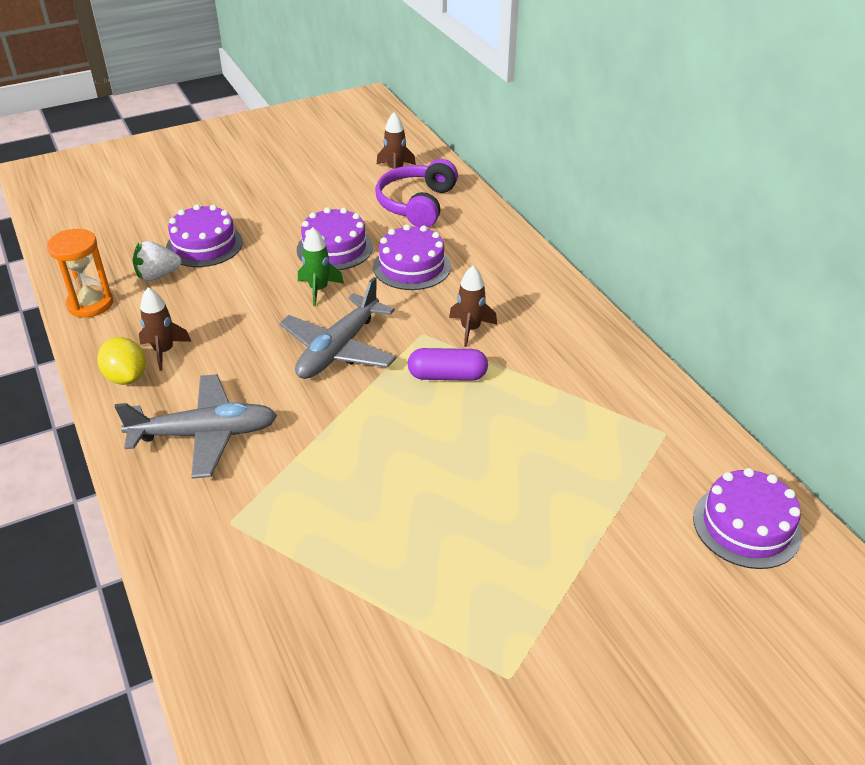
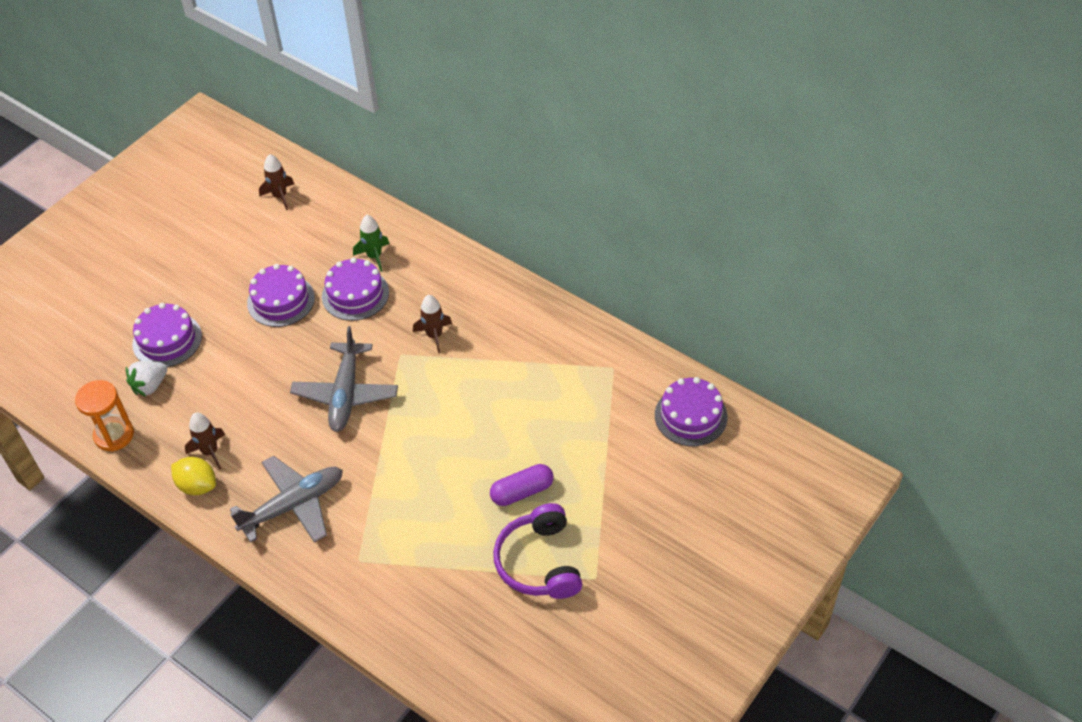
camera: 25 degrees left, 10 degrees up
(318, 289) = (294, 346): green rocket -> green rocket (374, 256)
(417, 204) = (322, 228): purple headphones -> purple headphones (539, 562)
(447, 376) = (440, 383): purple capsule -> purple capsule (522, 491)

